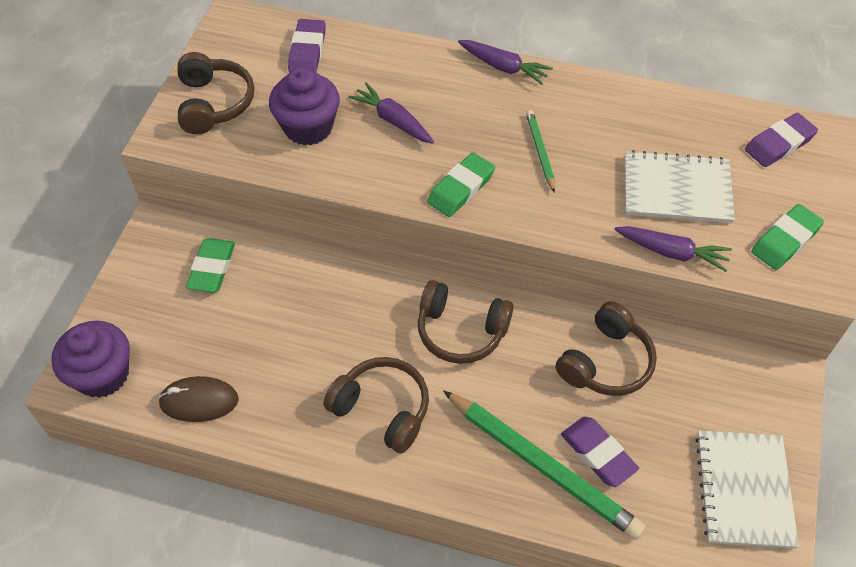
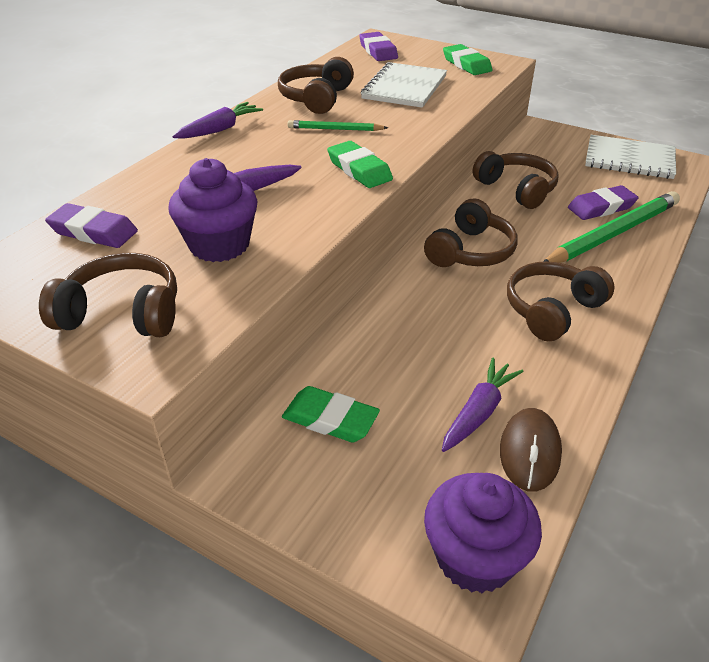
camera: 75 degrees left, 15 degrees down
(608, 119) = (316, 98): none -> brown headphones
(671, 252) = (465, 99): purple carrot -> purple carrot (478, 412)

